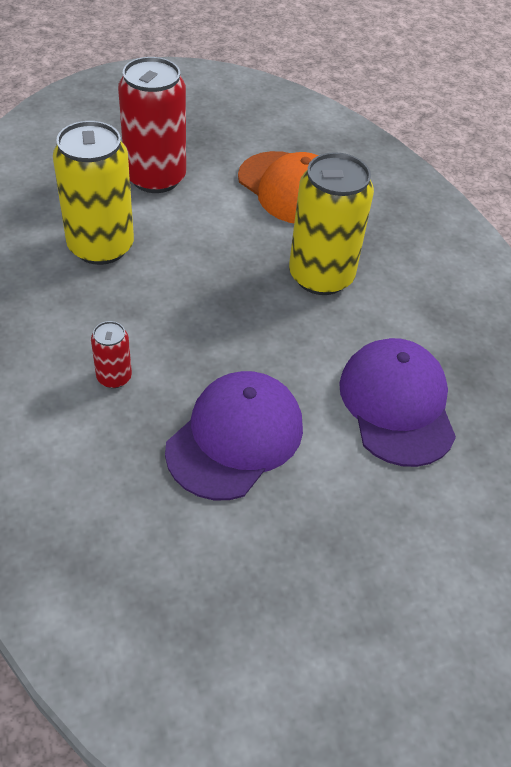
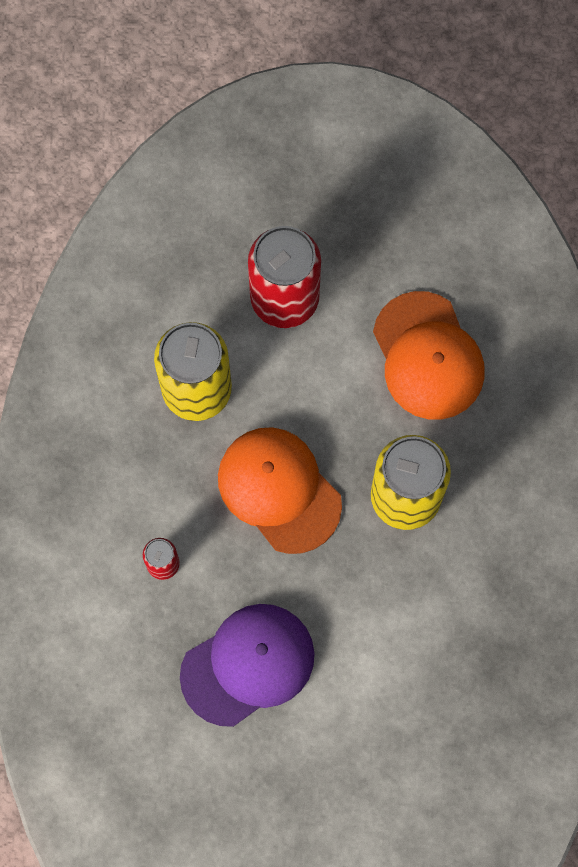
camera: 25 degrees right, 25 degrees up
(206, 297) = (279, 490): none -> orange cap
(397, 404) = (408, 676): purple cap -> none

